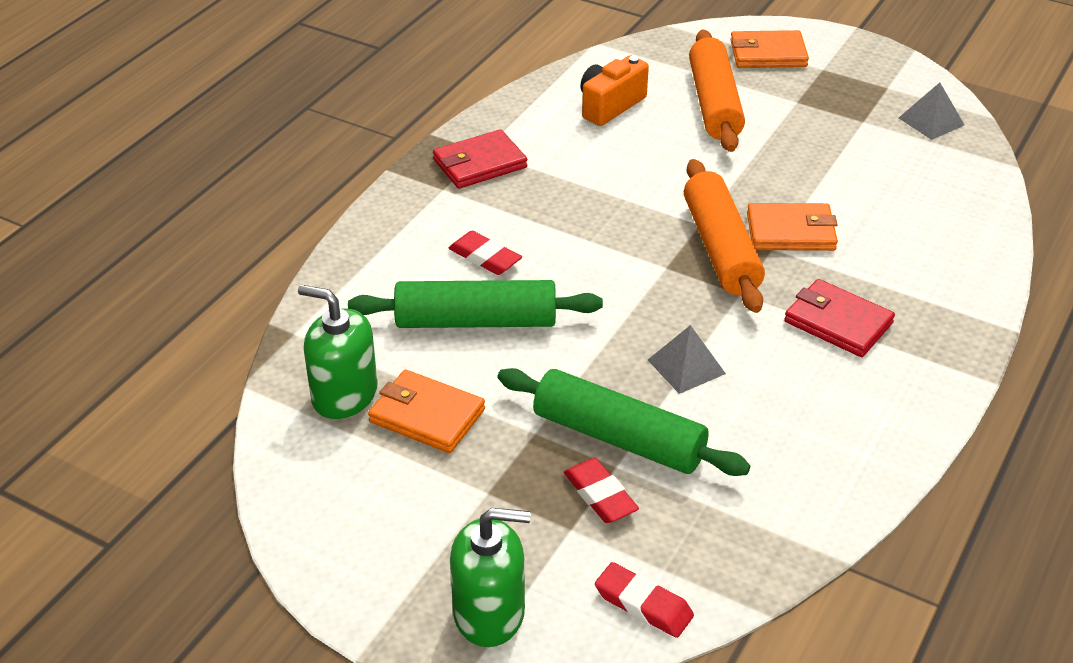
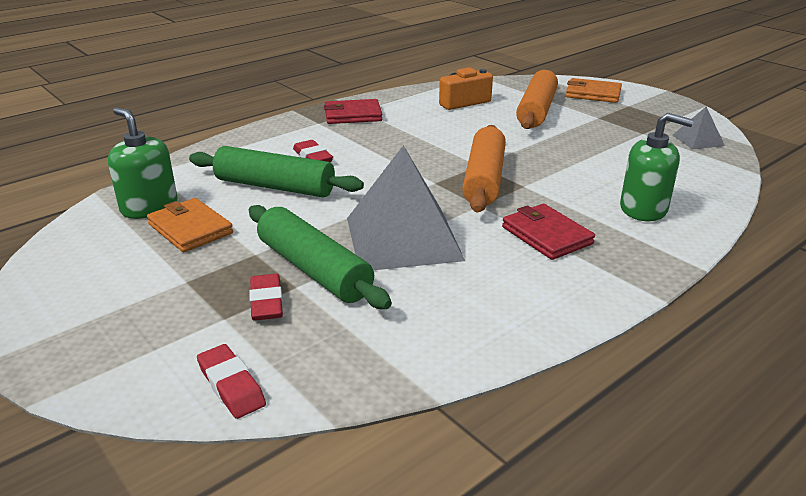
camera: 20 degrees right, 10 degrees down
(489, 613) = (106, 359): green soap dispenser -> green soap dispenser (643, 209)
(686, 366) = (403, 238): grey pyramid -> grey pyramid, size x2.18
(791, 232) = (545, 179): orange wallet -> none

